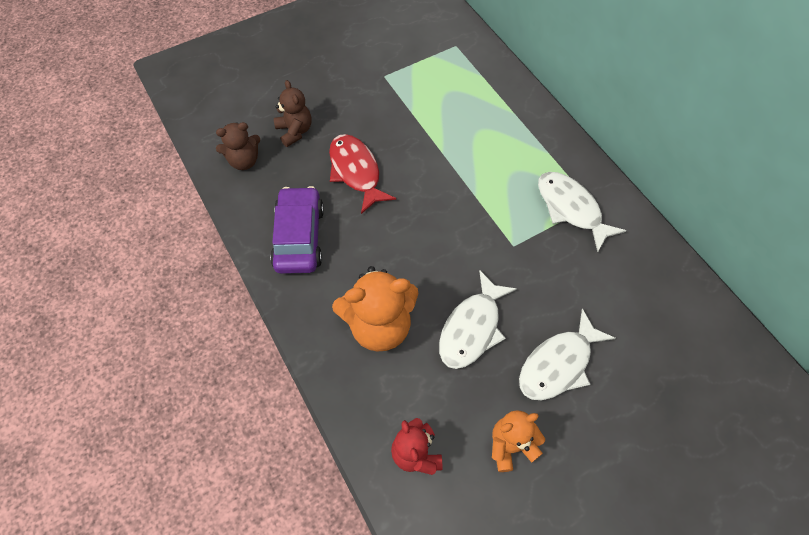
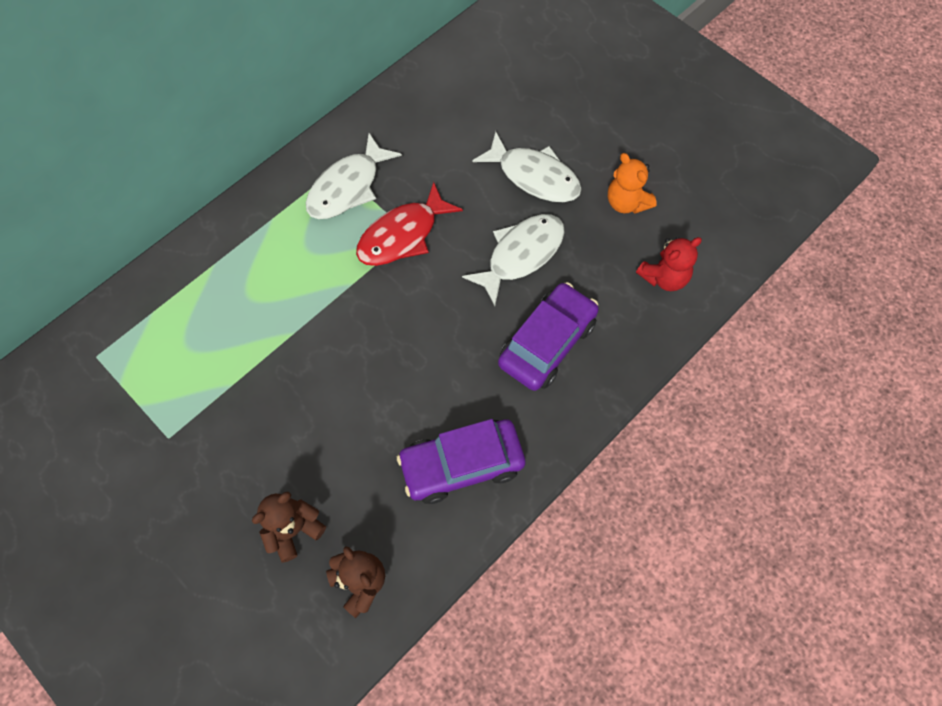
camera: 105 degrees left, 5 degrees up
(356, 172) = (346, 426): red fish -> red fish (403, 235)
(379, 325) = (547, 343): orange teddy bear -> purple car
(472, 328) = (521, 255): white fish -> white fish turned 60 degrees counterclockwise

